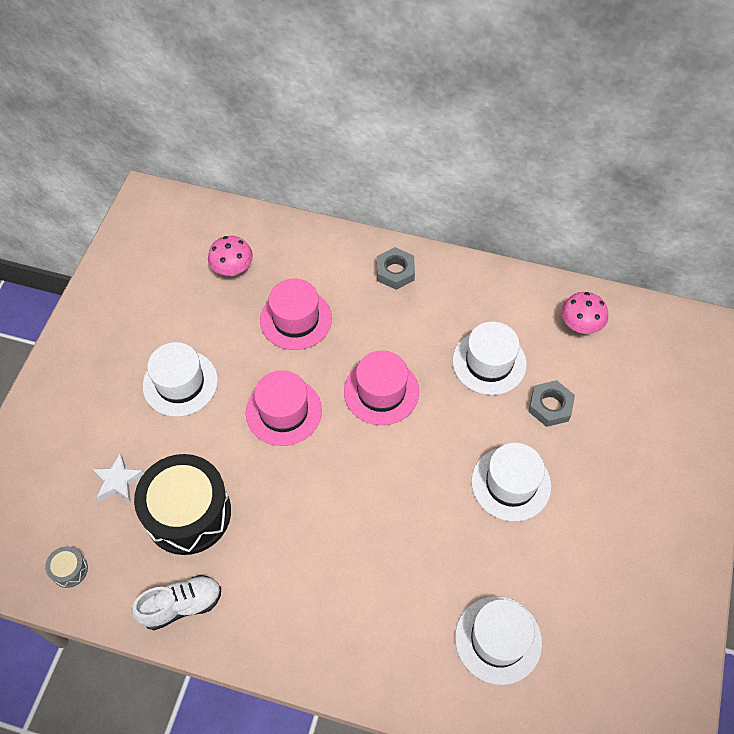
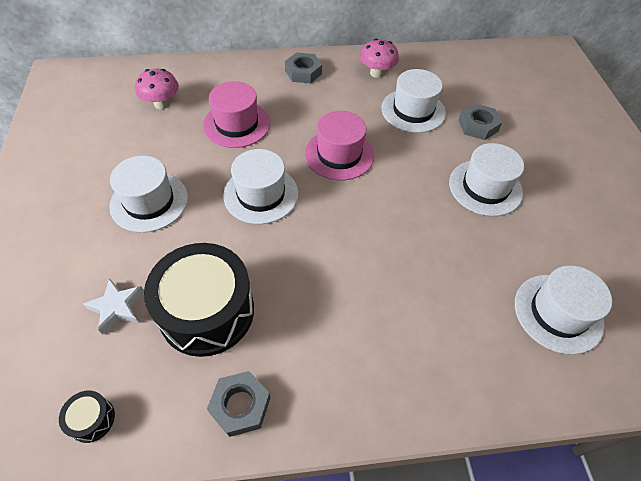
camera: 25 degrees left, 5 degrees down
(69, 570) = (92, 419): grey drum -> black drum
(181, 605) = (240, 405): white shoe -> grey nut
(283, 411) = (261, 194): pink hat -> white hat
(580, 325) = (463, 70): pink mushroom -> pink mushroom (376, 73)

